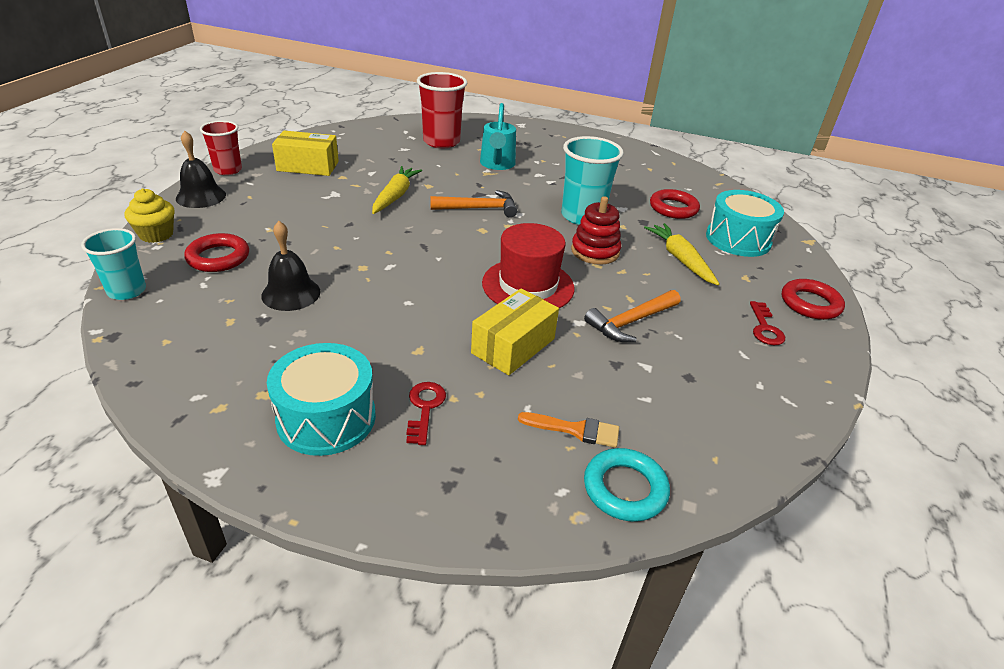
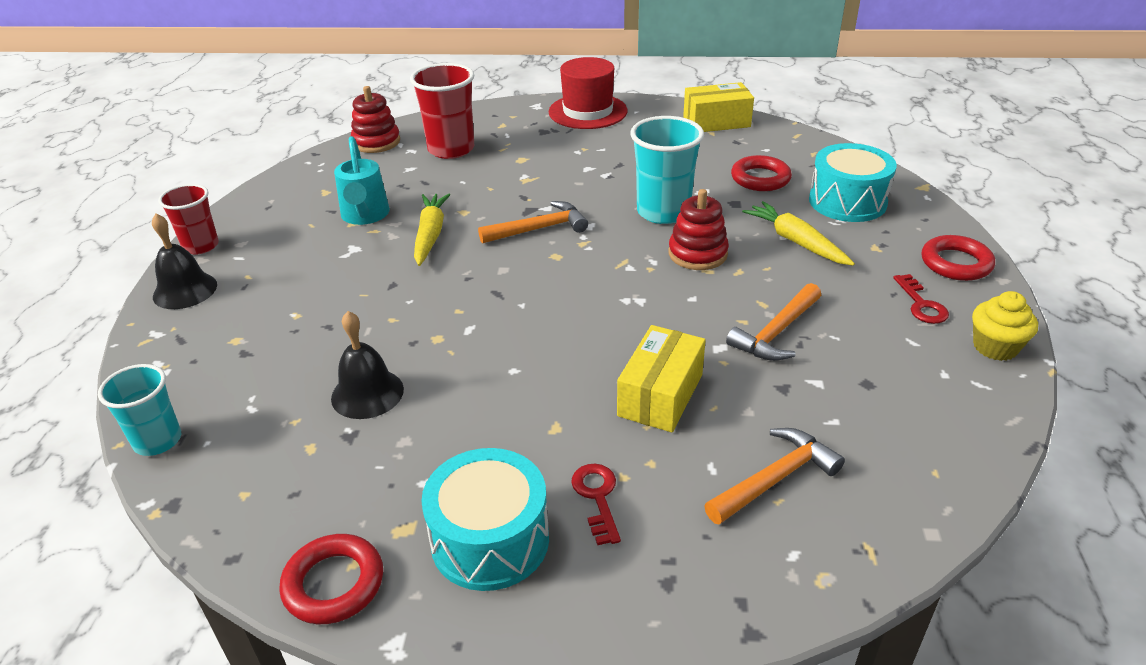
camera: 10 degrees left, 0 degrees up
(156, 234) = (154, 356): yellow cupcake -> yellow cupcake (995, 347)
(218, 257) = (252, 368): red ring -> red ring (334, 583)
(308, 166) = (301, 218): yellow box -> yellow box (716, 122)
(389, 127) = (376, 142): none -> red stacking toy
(497, 165) = (533, 166): turquoise watering can -> turquoise watering can (365, 217)
(528, 285) = (642, 315): red hat -> red hat (588, 111)
(575, 430) = (775, 478): orange brush -> orange hammer
(625, 489) = (858, 533): turquoise ring -> none

